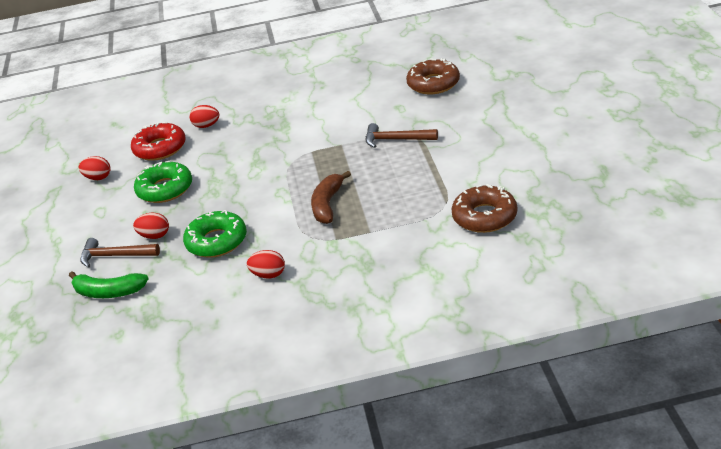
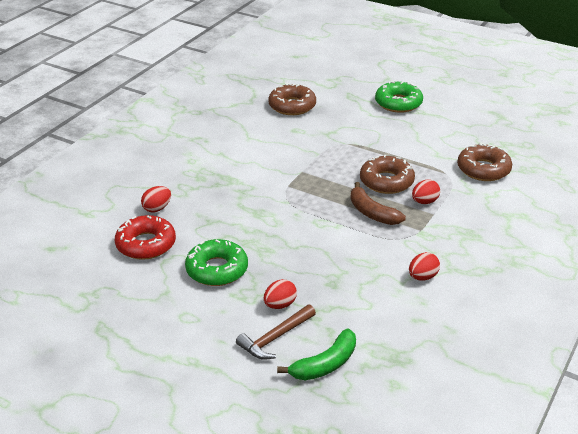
camera: 55 degrees left, 0 degrees up
(98, 178) = (129, 295): red egg -> red egg (424, 202)
(217, 241) = (339, 279): green donut -> green donut (398, 103)
(385, 185) = (386, 181): none -> brown donut
(396, 139) = (336, 151): brown hammer -> none

